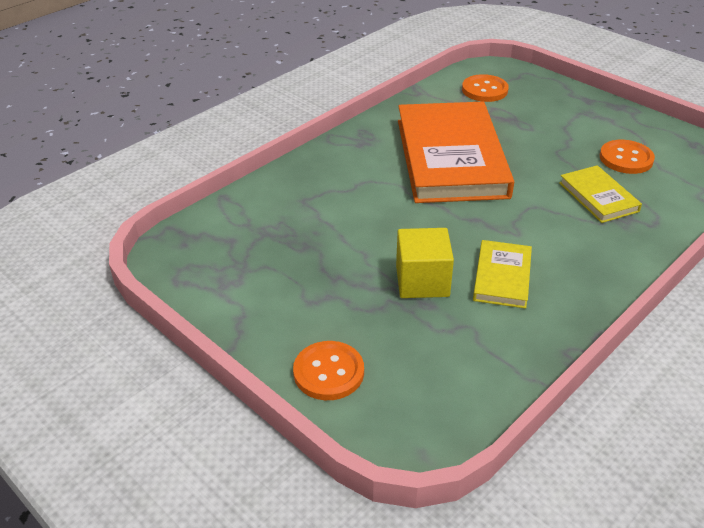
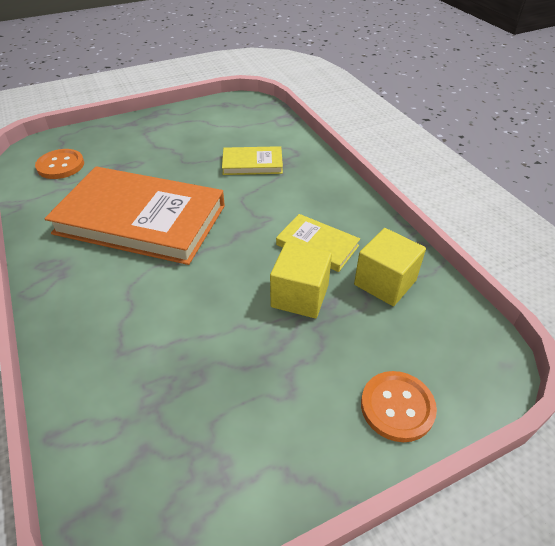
camera: 70 degrees left, 5 degrees up
(482, 339) = (385, 282): none -> yellow cube
(626, 159) = (218, 135): orange button -> none

